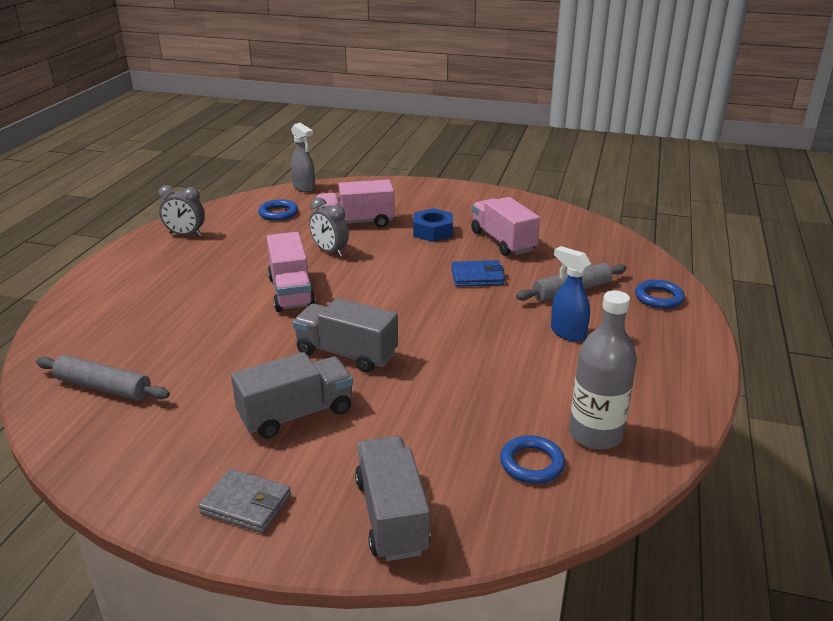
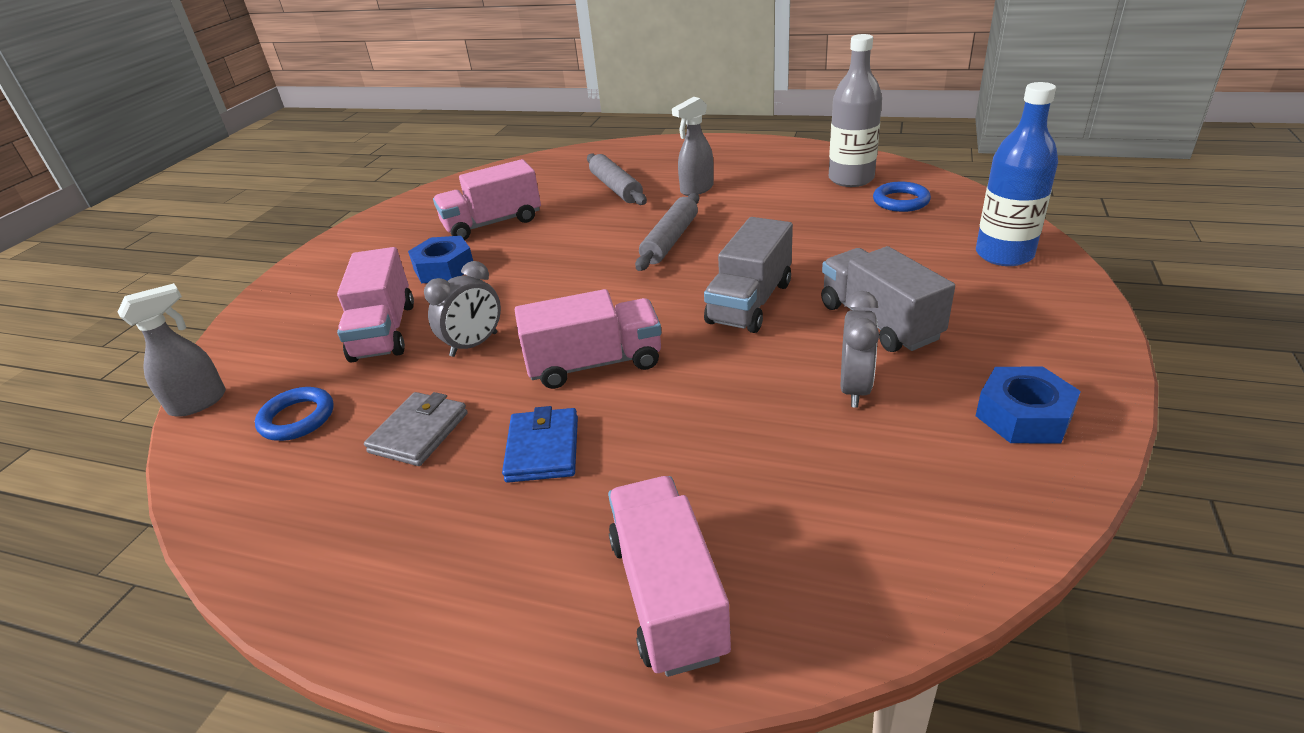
camera: 85 degrees left, 5 degrees up
(91, 318) = (667, 595): none -> pink truck
(103, 387) = (881, 508): grey rolling pin -> grey rolling pin (670, 240)
(148, 464) = (1023, 416): none -> blue nut
(185, 235) = (330, 534): grey clock -> grey clock (854, 389)
(246, 504) = (1042, 332): grey wallet -> grey wallet (419, 432)
(391, 516) = (1004, 254): grey truck -> blue bottle
(477, 277) = (576, 235): blue wallet -> blue wallet (543, 449)
(567, 333) = (696, 189): blue spray bottle -> grey spray bottle
(658, 298) = (634, 154): blue ring -> none

